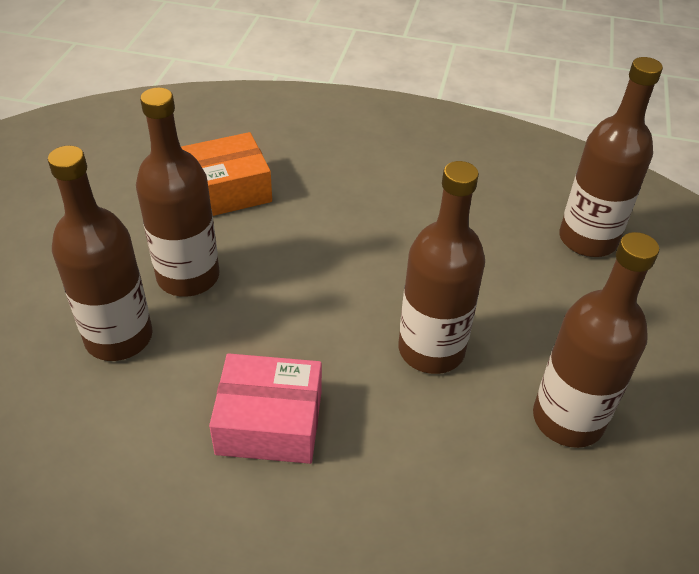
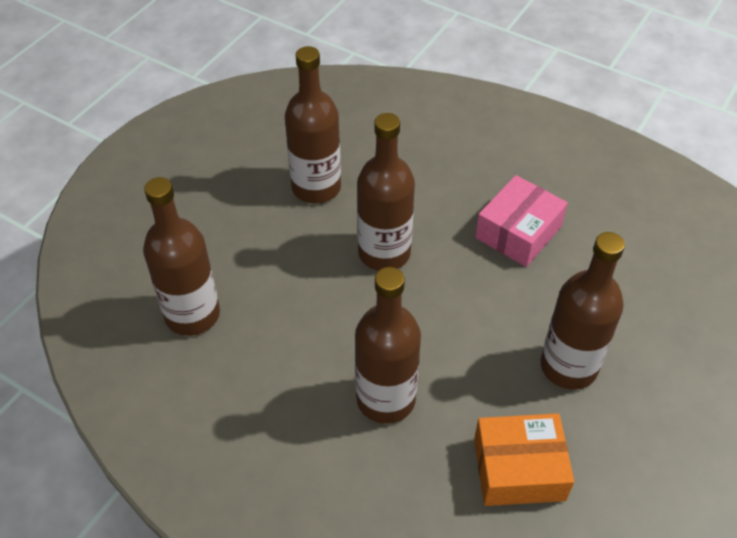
camera: 160 degrees left, 5 degrees up
(119, 337) = (628, 322): brown bottle -> brown bottle (386, 399)
(269, 422) = (518, 232): pink box -> pink box turned 75 degrees counterclockwise

